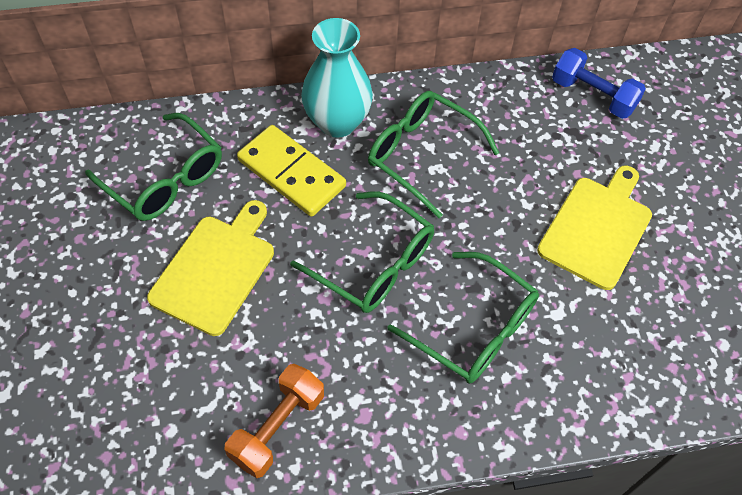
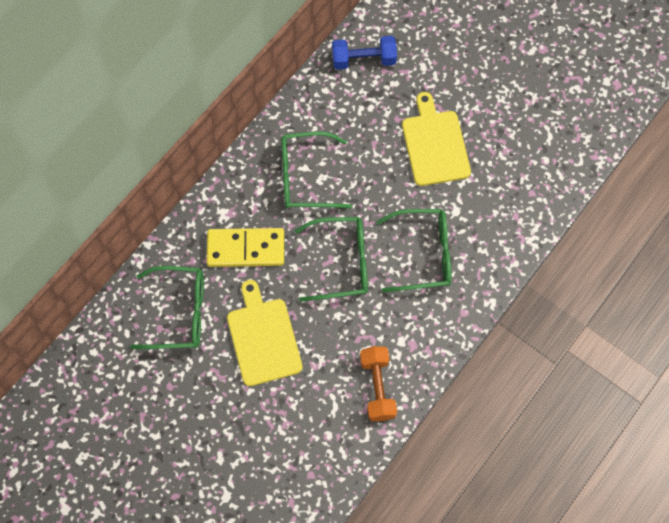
camera: 40 degrees left, 10 degrees up
(337, 122) = (239, 196): turquoise vase -> none

